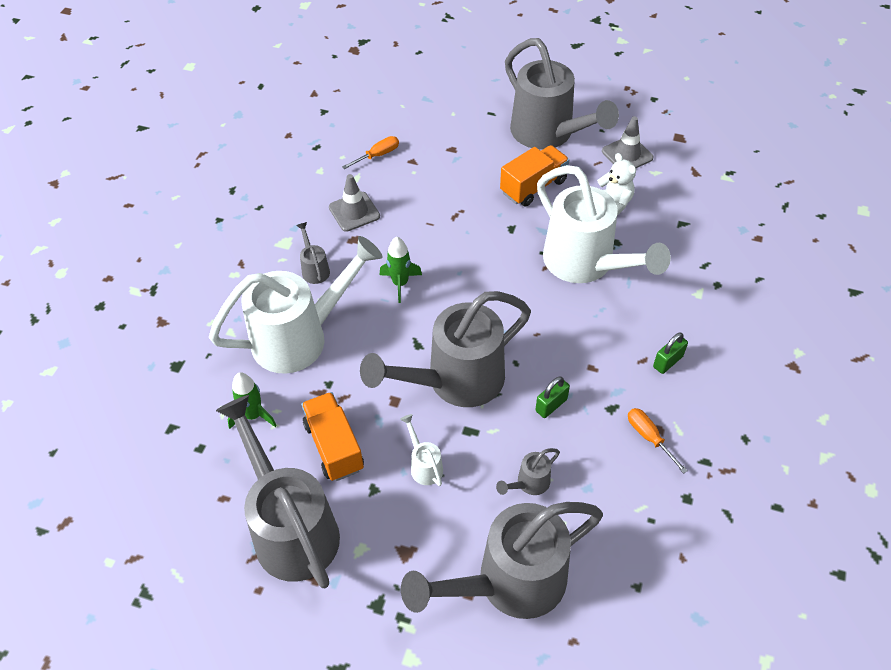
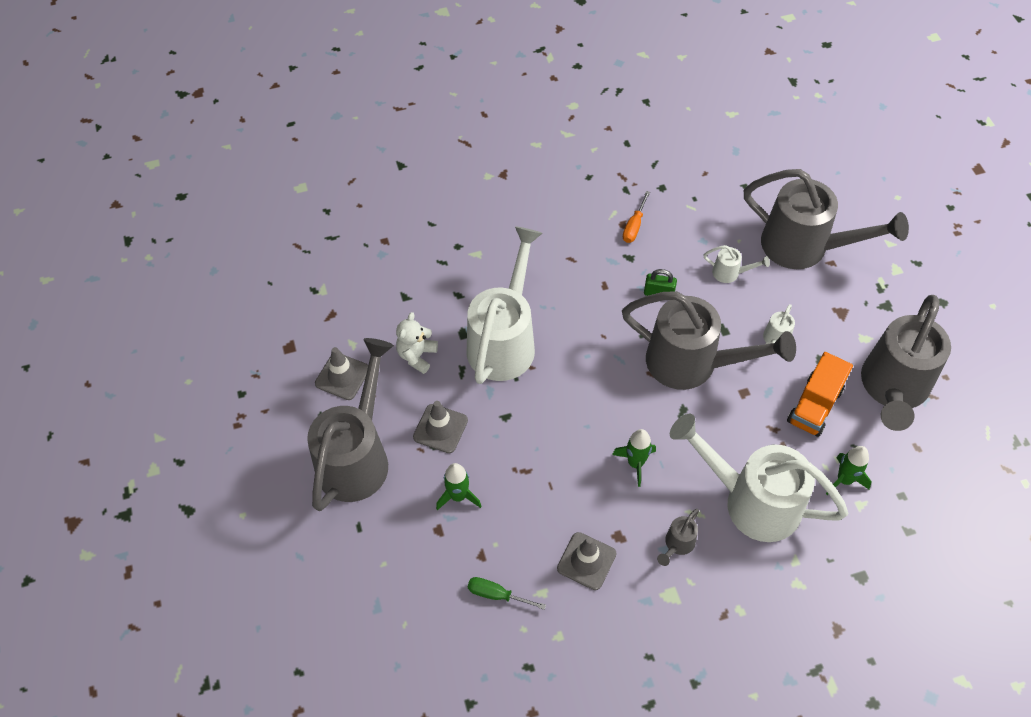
camera: 125 degrees left, 5 degrees up
(377, 155) = (497, 595): orange screwdriver -> green screwdriver
(468, 170) = (458, 496): none -> green rocket
(529, 483) = (730, 273): grey watering can -> white watering can
(533, 187) = (440, 428): orange truck -> grey traffic cone
(667, 362) = (560, 244): green padlock -> none

